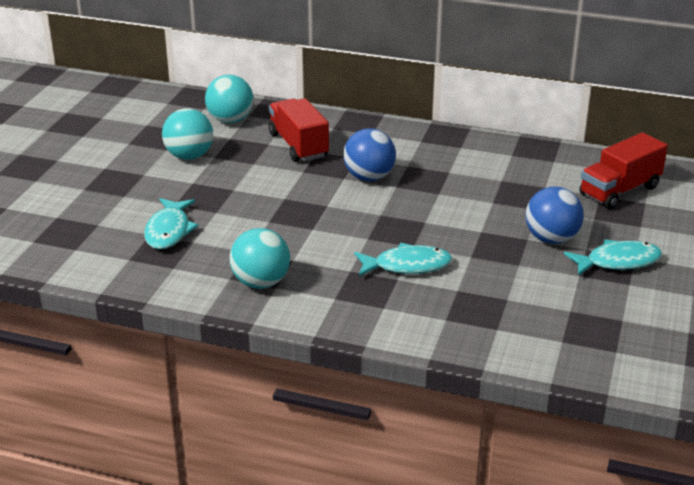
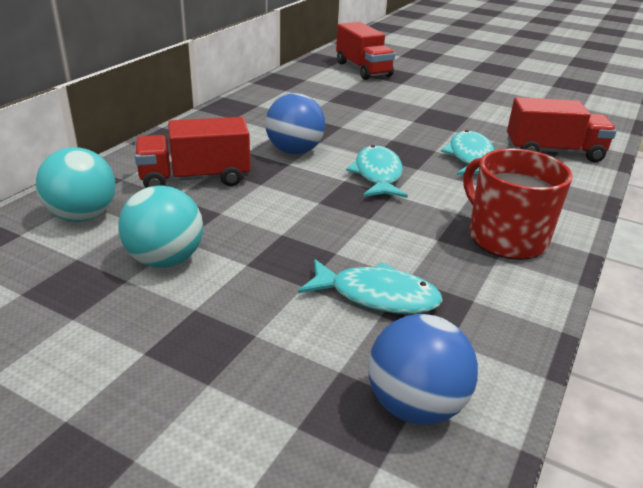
camera: 80 degrees left, 0 degrees up
(261, 283) = (506, 237): turquoise ball -> red mug
(452, 318) = (553, 152): none -> red truck
(551, 239) = (430, 100): blue ball -> blue ball (415, 405)
(618, 262) = (465, 87): turquoise fish -> turquoise fish (378, 175)

